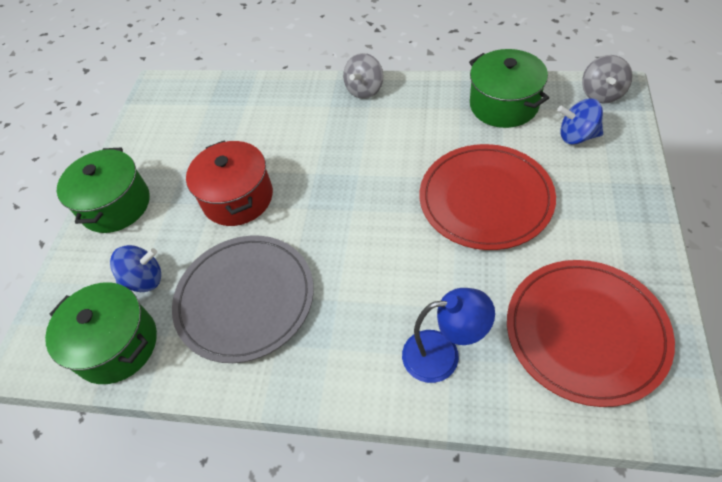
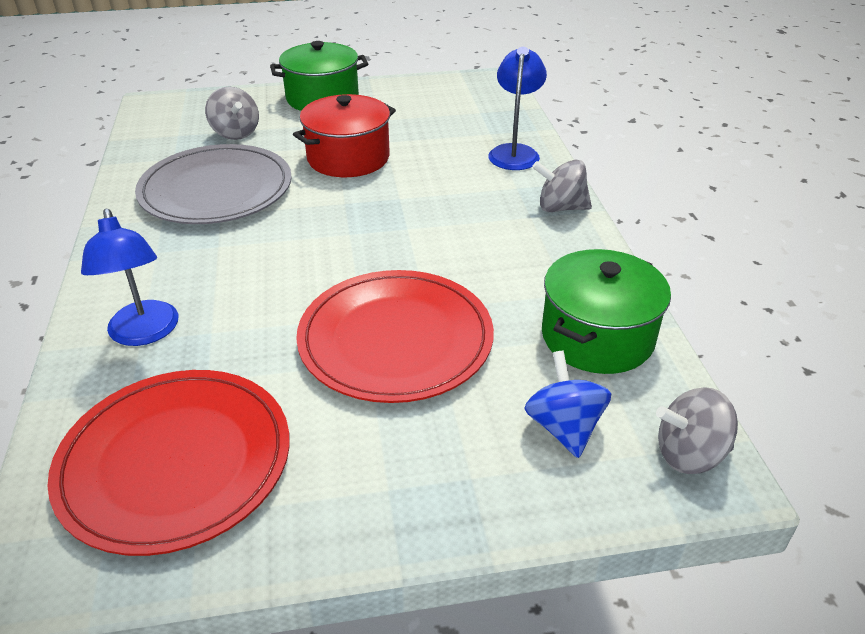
camera: 65 degrees right, 15 degrees down
(116, 345) = (164, 137): green pot -> none
(145, 280) = (235, 133): blue spinning top -> grey spinning top
(281, 97) = (514, 152): none -> blue lamp

